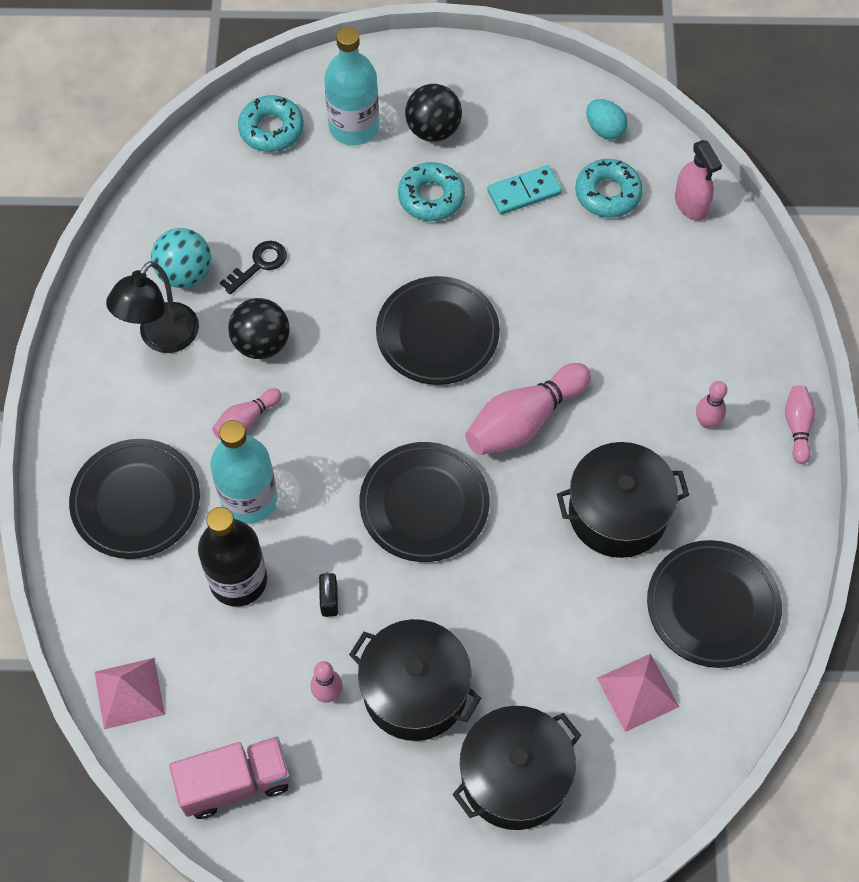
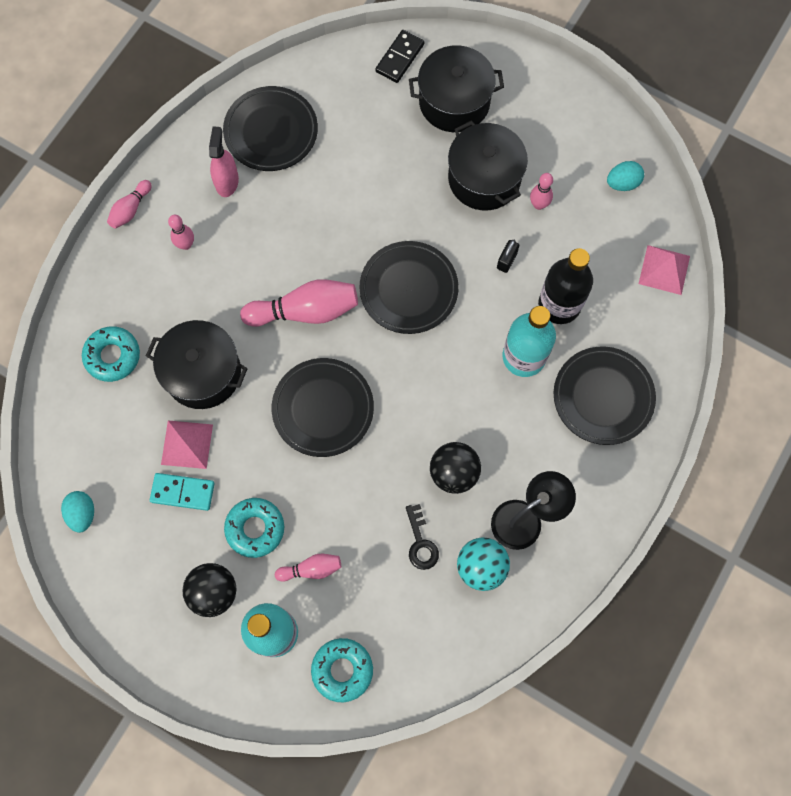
camera: 150 degrees left, 10 degrees up
(235, 783) = (622, 183): pink truck -> turquoise egg
(246, 420) = (496, 416): pink bowling pin -> pink bowling pin (311, 569)
(259, 264) = (420, 542): black key -> black key turned 90 degrees counterclockwise
(607, 194) = (122, 455): turquoise donut -> turquoise donut (112, 356)
(617, 513) = (287, 217): black pot -> black pot (203, 373)
(625, 801) = (399, 58): none -> black domino
(637, 692) = (351, 109): pink pyramid -> pink pyramid (187, 444)
(690, 204) = (69, 410): pink spray bottle -> pink spray bottle (227, 182)

